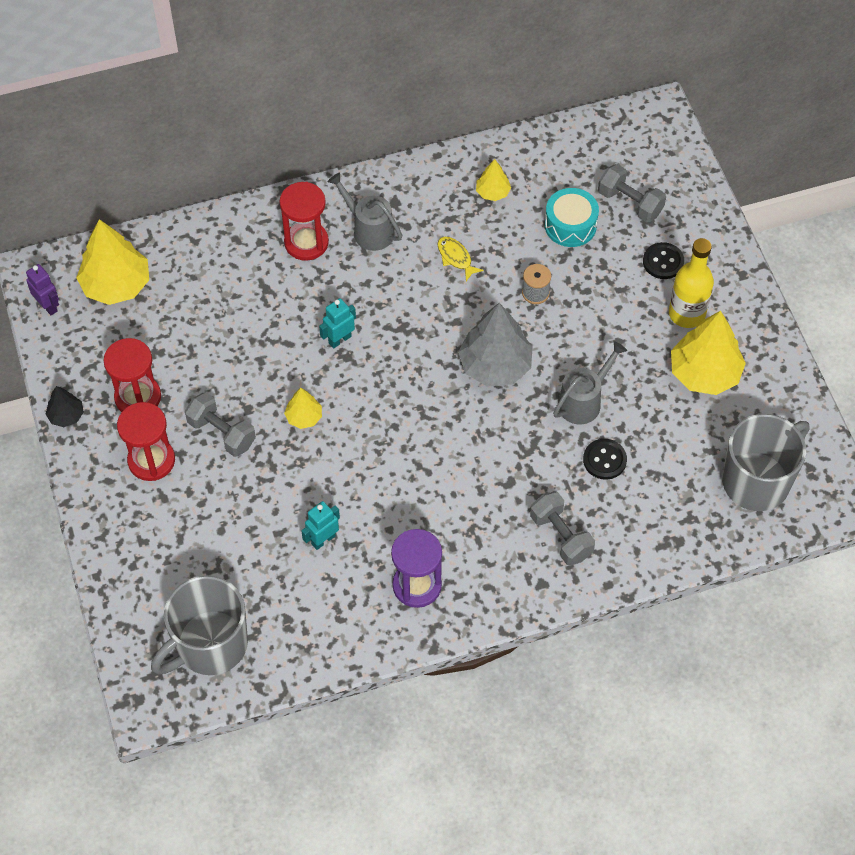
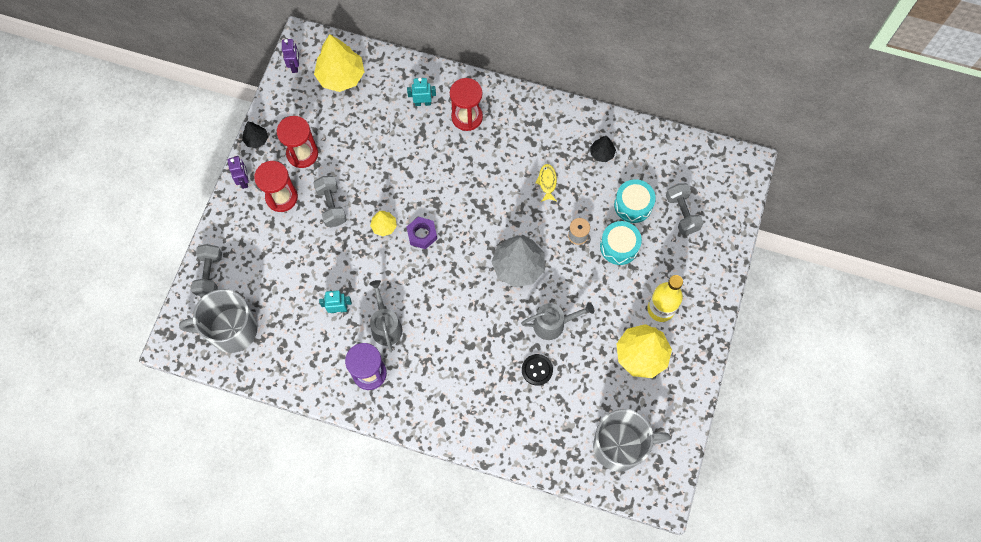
camera: 35 degrees right, 10 degrees up
(88, 470) = (244, 181): none -> purple robot
(339, 339) = (440, 191): turquoise robot -> turquoise robot (423, 103)
(356, 398) = (422, 234): none -> purple nut
(369, 230) = (509, 132): grey watering can -> grey watering can (386, 326)
(492, 192) = (602, 153): yellow tree -> black tree
(561, 536) = (474, 400): grey dumbbell -> grey dumbbell (210, 274)
(590, 277) = (619, 246): none -> turquoise drum
(663, 262) = (672, 265): black button -> none

